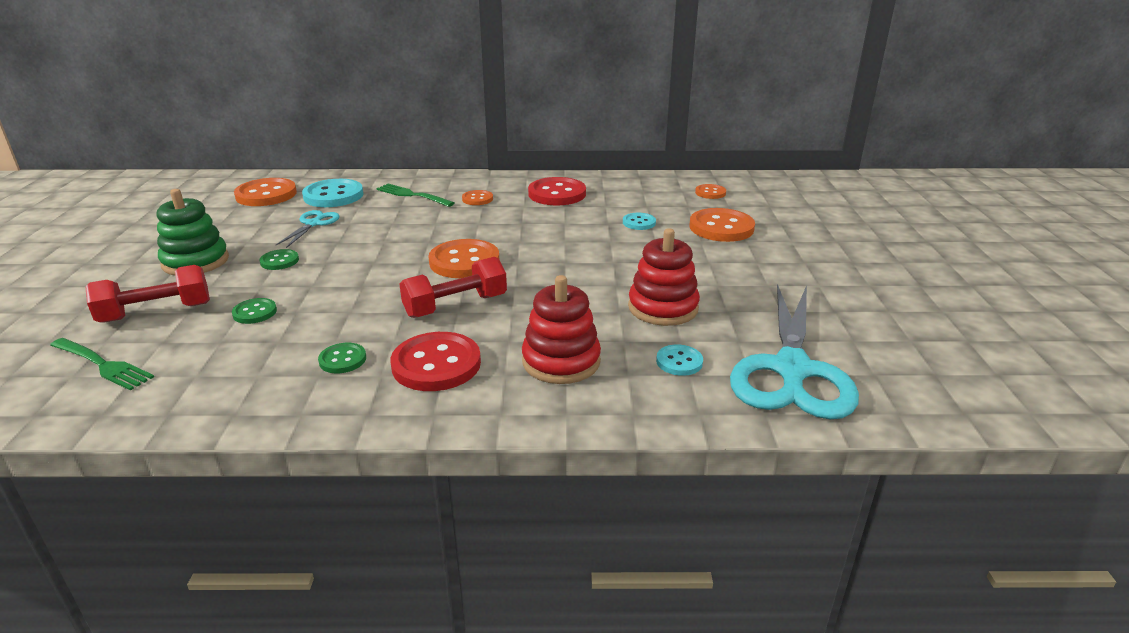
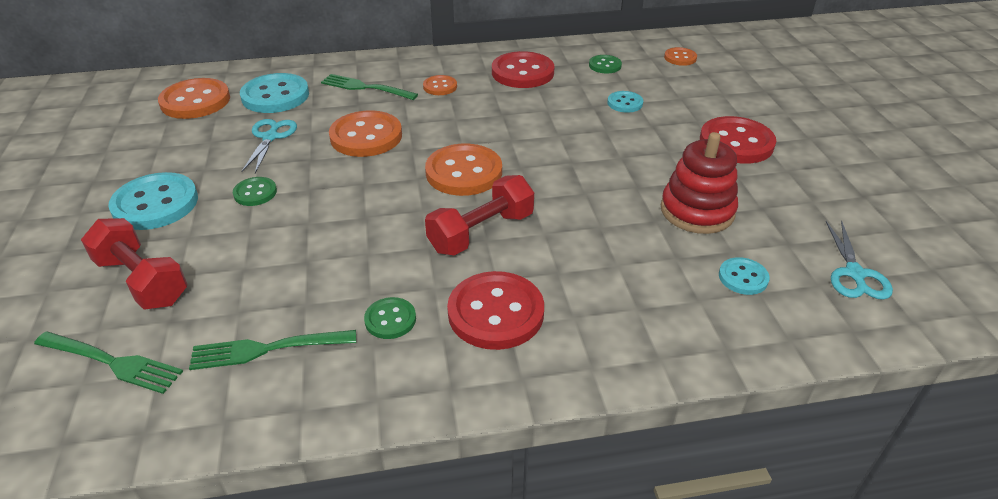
camera: 10 degrees left, 10 degrees up
(156, 312) = (142, 281): red dumbbell -> red dumbbell turned 75 degrees clockwise
(195, 262) = (155, 204): green stacking toy -> turquoise button
(229, 369) = (267, 349): none -> green fork
(255, 312) = (260, 267): green button -> green button (605, 65)
(561, 361) = (624, 292): red stacking toy -> none
(721, 227) = (710, 102): orange button -> orange button (366, 136)
(729, 260) = (736, 143): none -> red button
(791, 370) = (854, 274): turquoise scissors -> turquoise scissors, size x0.47

